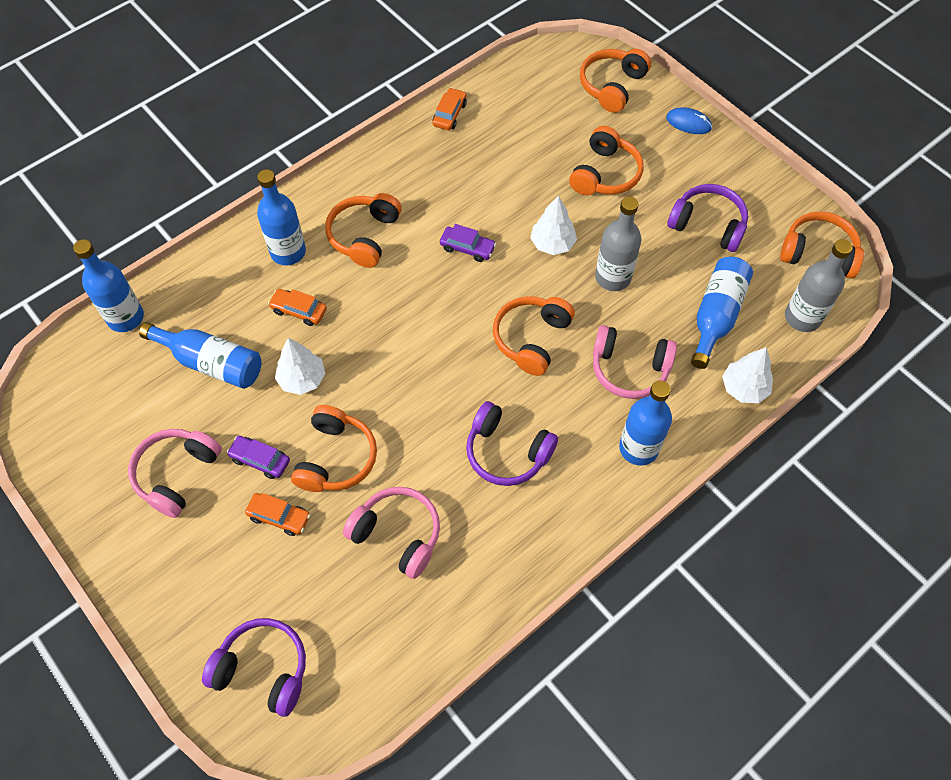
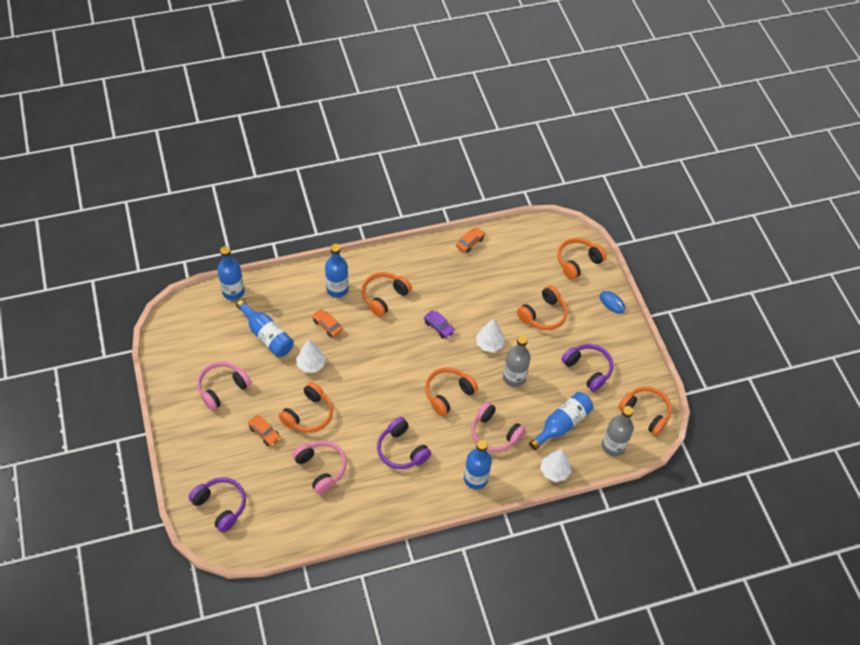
camera: 20 degrees right, 5 degrees down
(260, 460) = (268, 399): purple car -> none

